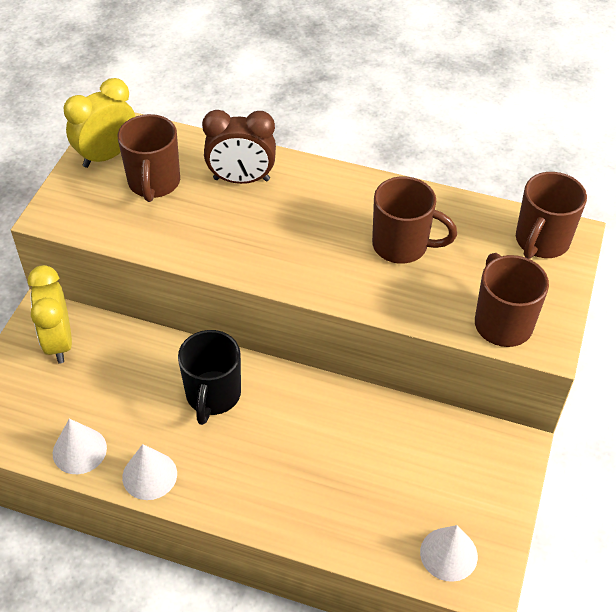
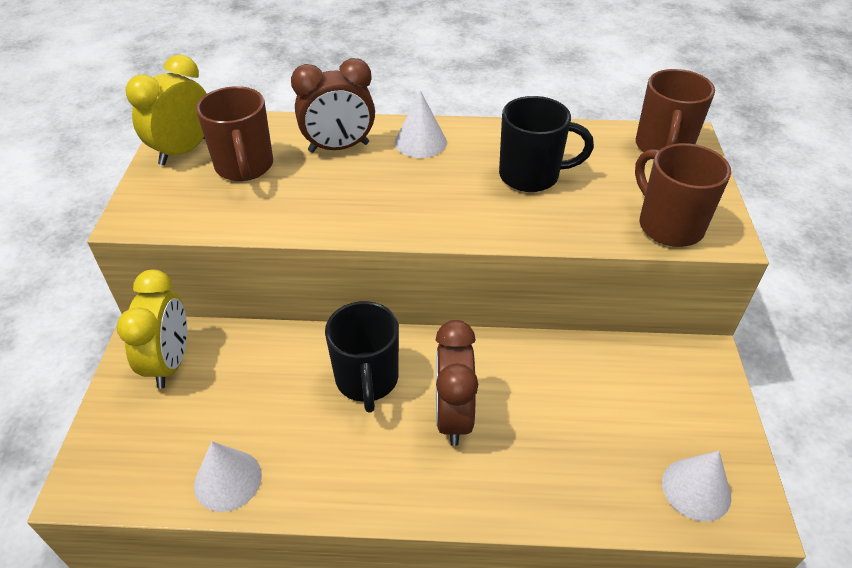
camera: 15 degrees left, 5 degrees down
(58, 342) = (170, 362): yellow clock -> yellow clock turned 150 degrees counterclockwise
(149, 475) = (323, 488): white cone -> white cone (420, 142)
(272, 443) = (453, 416): none -> brown clock
(402, 245) = (531, 176): brown mug -> black mug

